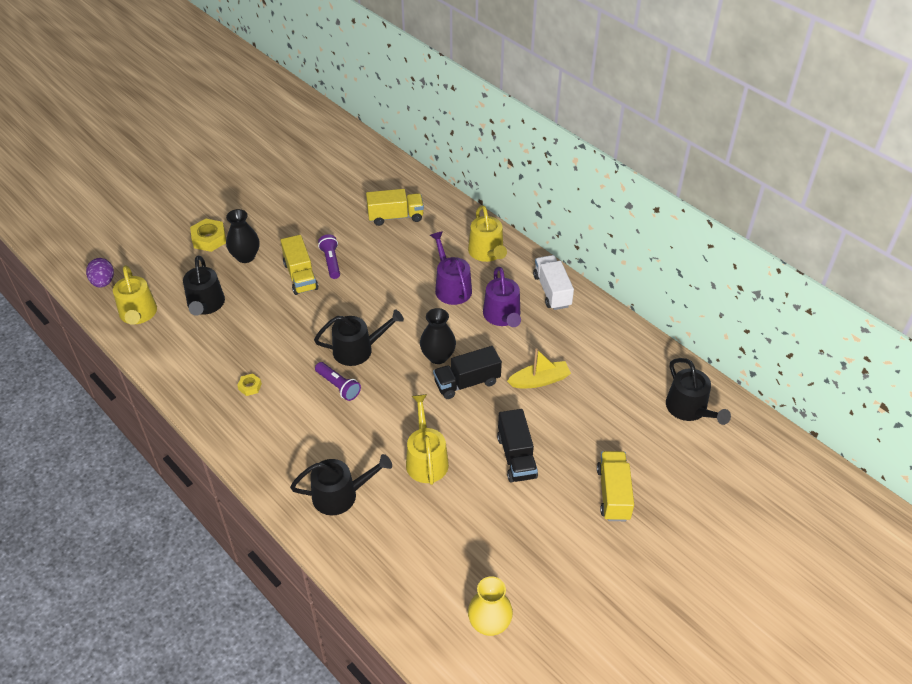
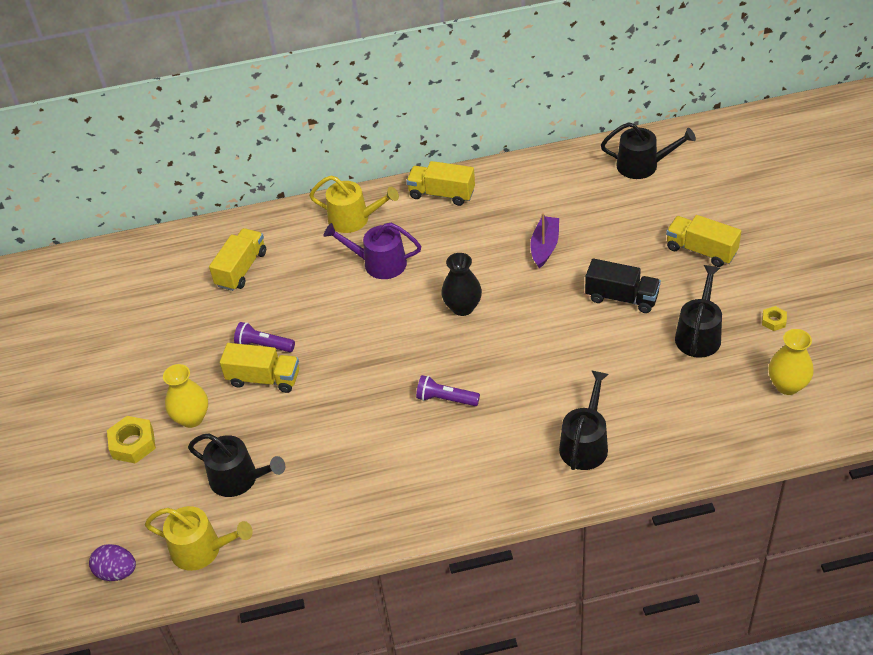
camera: 55 degrees left, 0 degrees up
(245, 256) = (192, 418): black vase -> yellow vase
(250, 387) = (393, 474): yellow nut -> yellow nut (773, 321)
(338, 386) = (445, 399): purple flashlight -> purple flashlight turned 150 degrees counterclockwise
(358, 350) = (408, 366): black watering can -> black watering can (699, 334)
(426, 459) = (583, 363): yellow watering can -> none
(467, 382) = (511, 298): black truck -> none
(502, 316) = (446, 241): purple watering can -> none
(539, 380) = (544, 247): yellow boat -> purple boat
(552, 291) = (442, 194): white truck -> yellow truck

